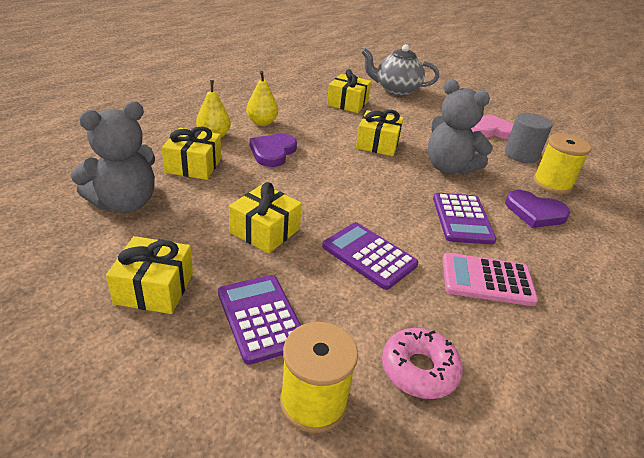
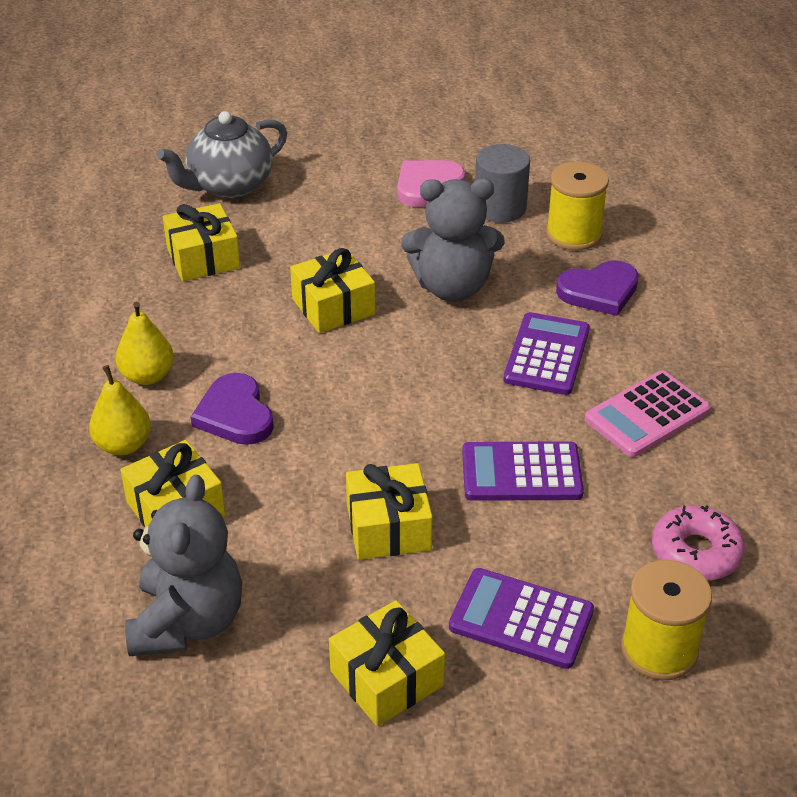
camera: 40 degrees left, 5 degrees up
(462, 219) = (547, 355): purple calculator -> purple calculator turned 120 degrees counterclockwise

